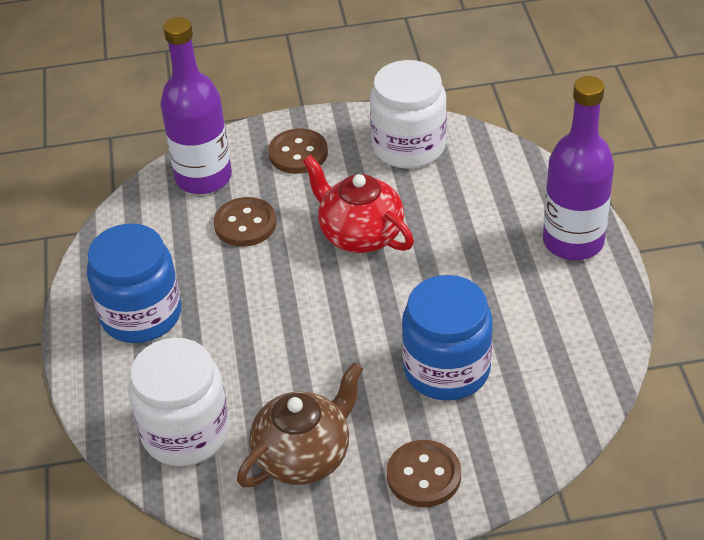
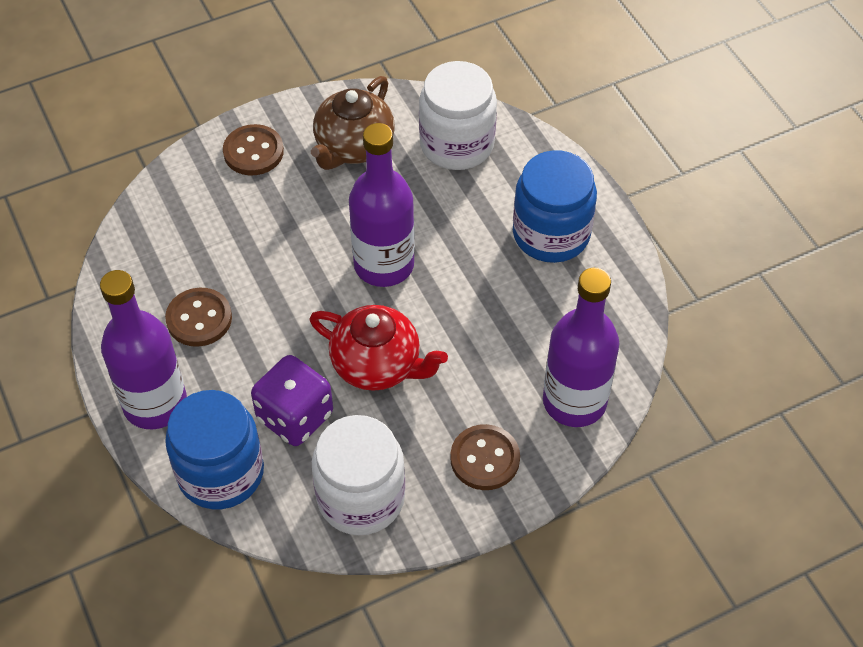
camera: 160 degrees right, 10 degrees up
(245, 224) = (501, 352): brown button -> brown button (199, 319)
(320, 319) = (384, 265): none -> purple bottle
(447, 209) = (295, 416): none -> purple dice
(447, 369) = (255, 241): blue jar -> blue jar (221, 472)

